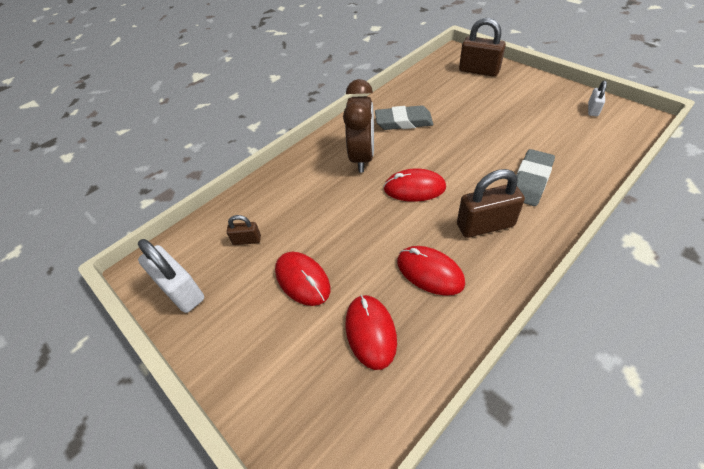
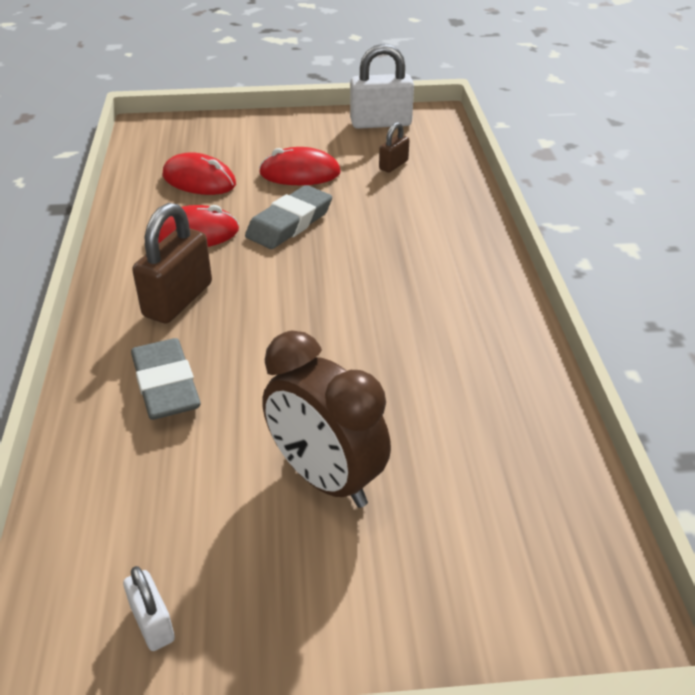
camera: 125 degrees right, 10 degrees down
(362, 157) = (419, 284): brown clock -> brown clock (325, 479)
(403, 121) = (450, 364): grey eraser -> grey eraser (290, 223)
(414, 188) = (305, 289): red mouse -> none
(479, 71) = (494, 585): brown padlock -> none

